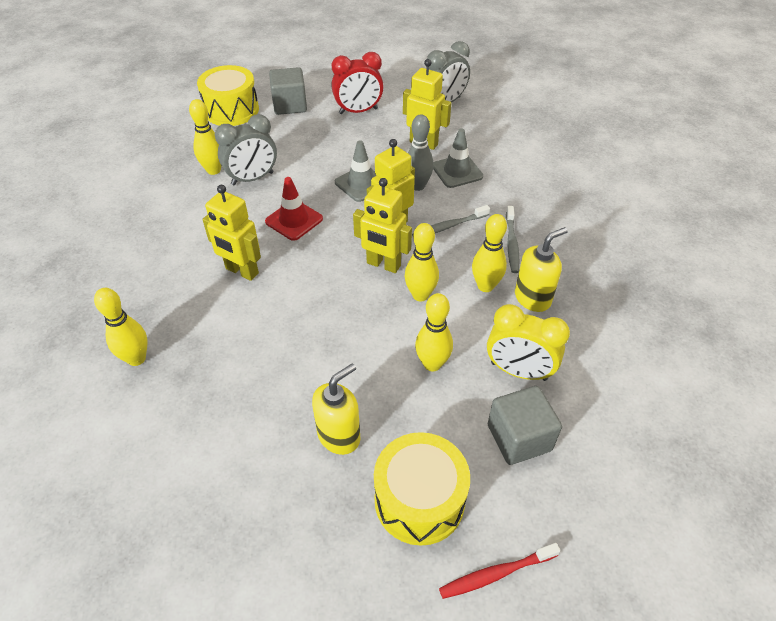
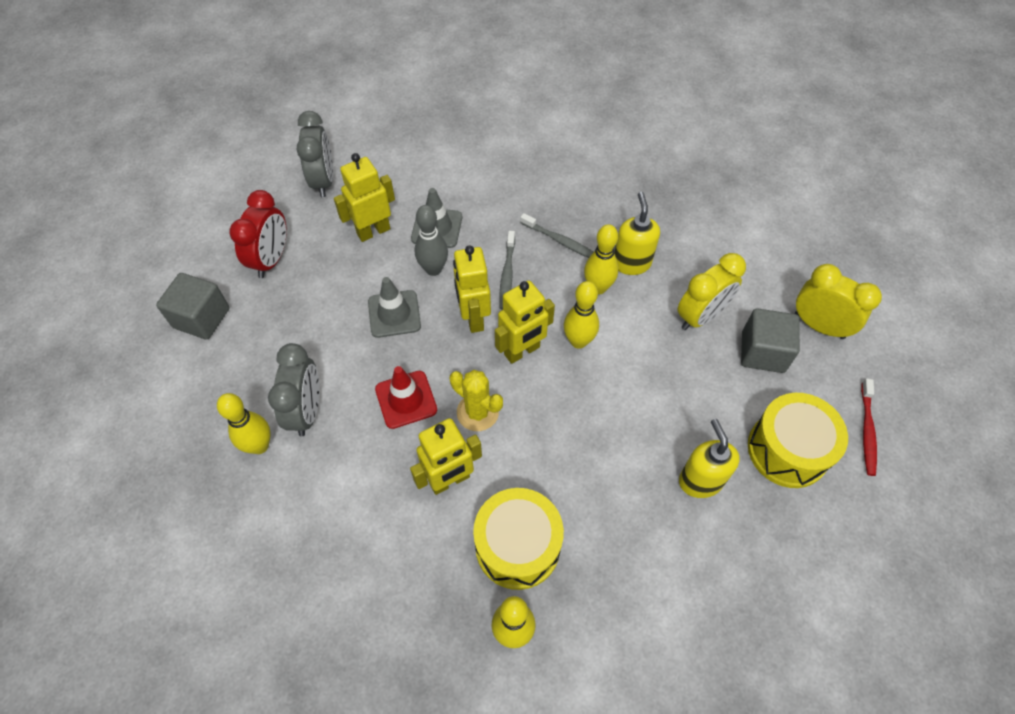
camera: 60 degrees left, 10 degrees up
(231, 110) = (156, 382): yellow drum -> yellow drum (517, 546)
(309, 262) = (477, 412): none -> yellow cactus
(432, 364) = (661, 373): yellow bowling pin -> none
(595, 479) = (819, 326): none -> yellow clock

